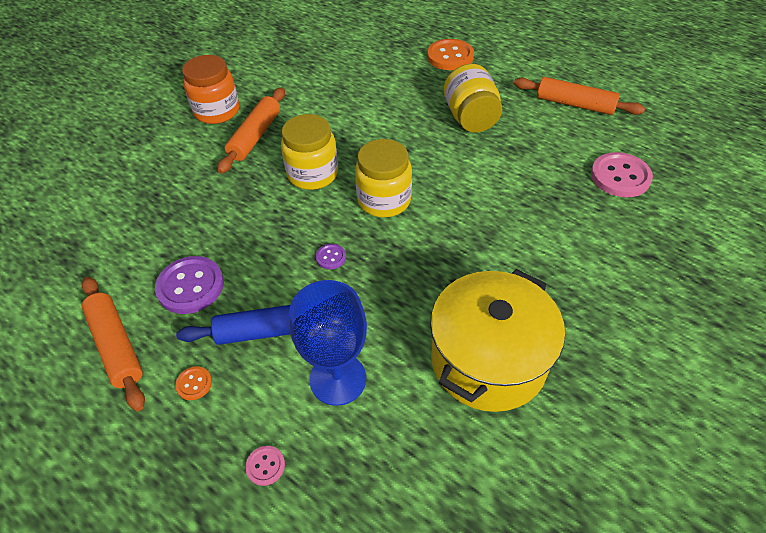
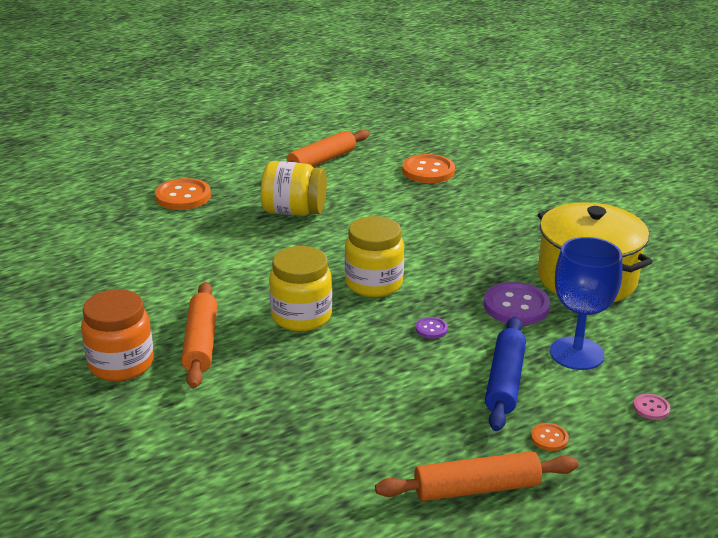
camera: 70 degrees left, 20 degrees down
(190, 286) = (418, 424): purple button -> purple button (516, 306)
(255, 136) = (201, 343): orange rolling pin -> orange rolling pin turned 45 degrees clockwise
(620, 176) = (428, 171): pink button -> orange button

